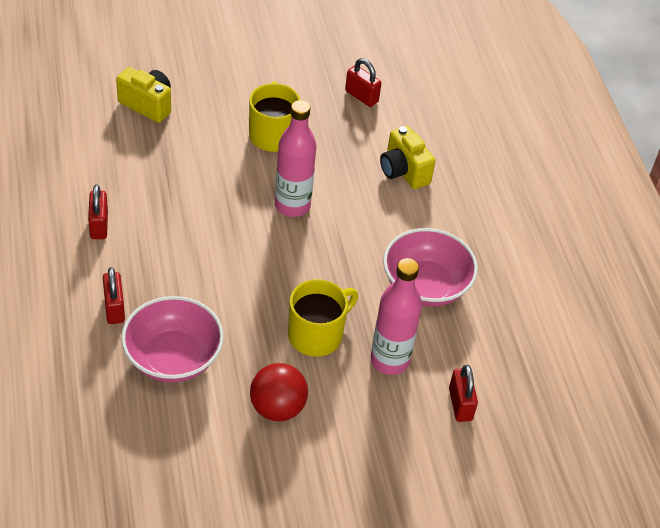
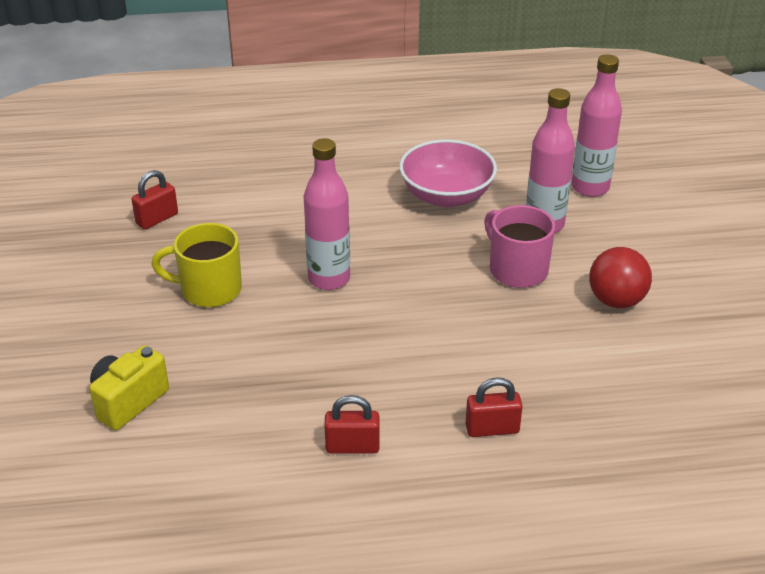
camera: 80 degrees left, 10 degrees down
(173, 358) = (561, 377): pink bowl -> none
(317, 335) = (517, 269): yellow mug -> pink mug
(403, 171) = (284, 198): yellow camera -> none
(460, 404) = (590, 187): red padlock -> pink bottle

